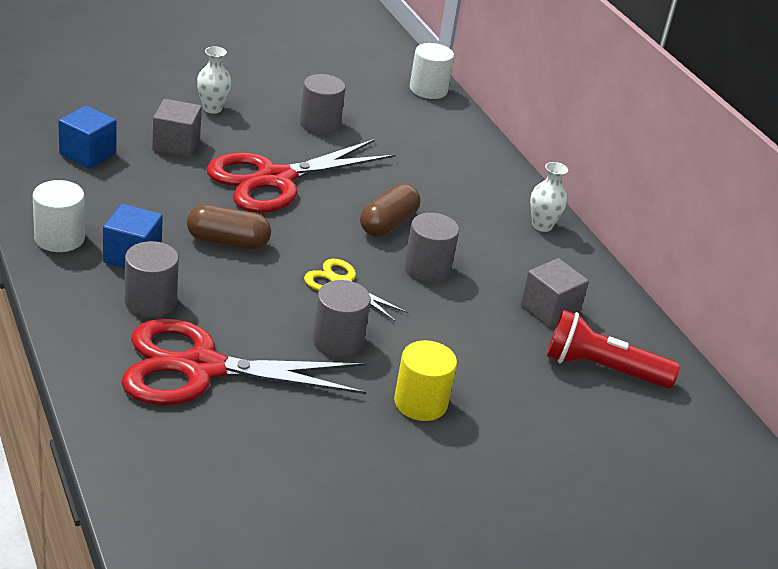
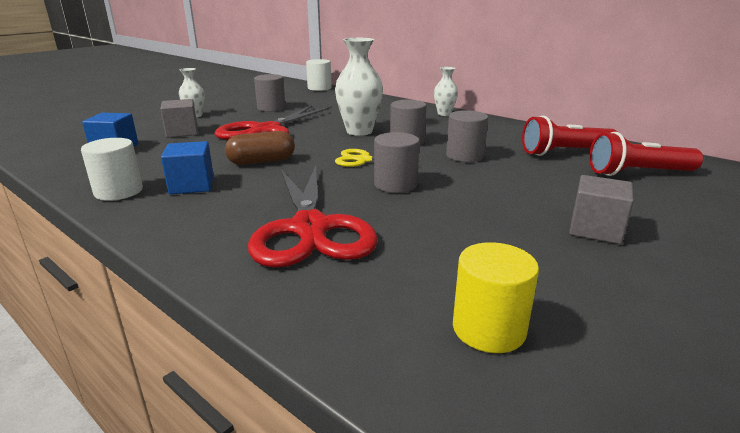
camera: 20 degrees left, 10 degrees down
(150, 301) = (229, 204): grey cylinder -> grey cylinder (464, 156)
(201, 368) = (310, 229): red scissors -> red scissors turned 75 degrees counterclockwise
(388, 224) = (359, 131): brown capsule -> white vase
(420, 403) = (493, 197): yellow cylinder -> yellow cylinder (488, 329)
(549, 310) = (498, 139): grey cube -> grey cube (595, 229)
(641, 439) = (637, 173): none -> red flashlight

